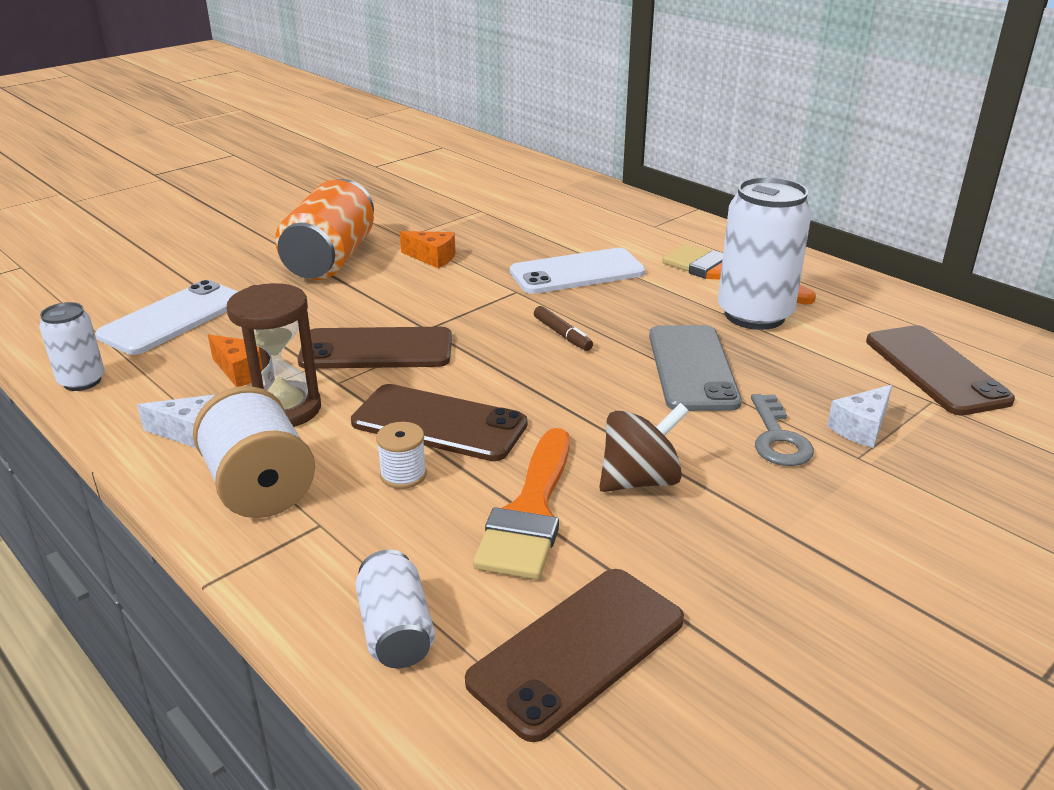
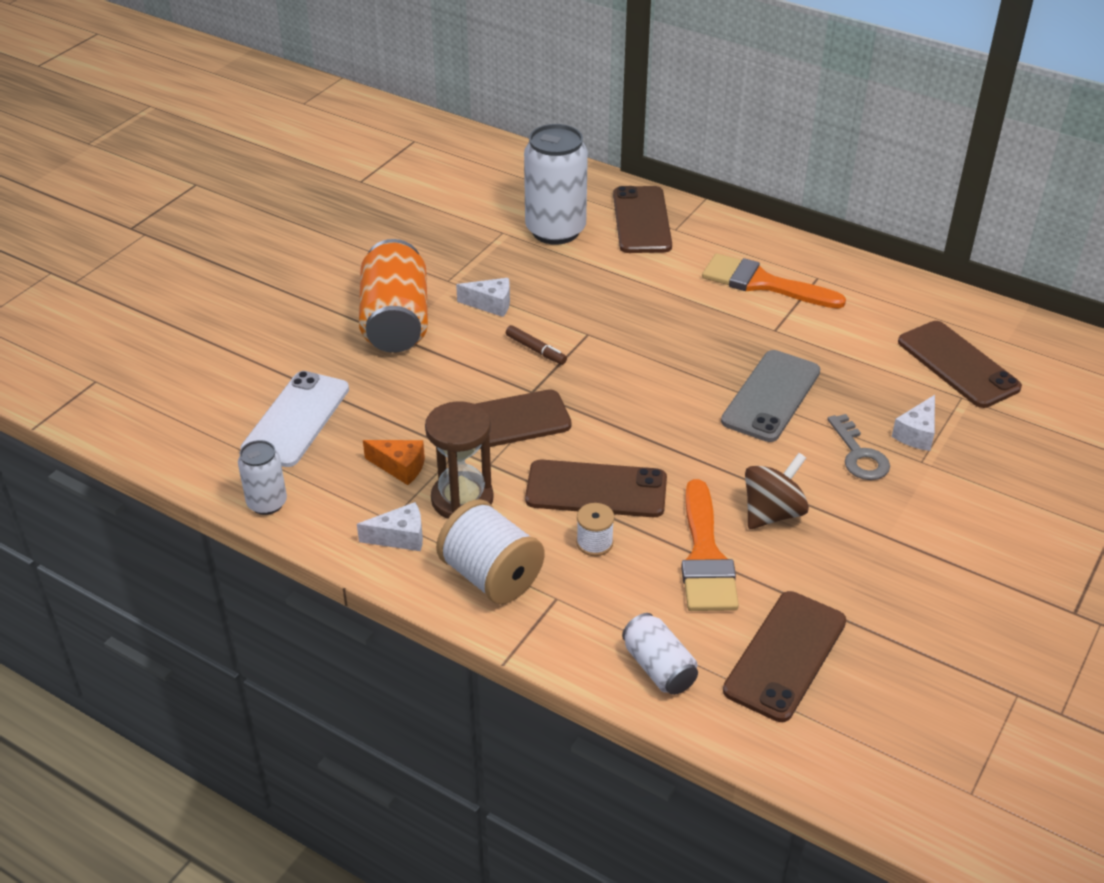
camera: 15 degrees left, 10 degrees up
(432, 258) = (491, 304): orange cheese -> white cheese
(562, 334) = (651, 378): brown marker -> brown marker (536, 350)
(577, 272) = (631, 301): white phone -> none
(623, 216) = (641, 220): none -> brown phone
(692, 368) = (771, 396): grey phone -> grey phone turned 45 degrees clockwise
(754, 315) = (801, 328): white can -> white can (555, 230)

